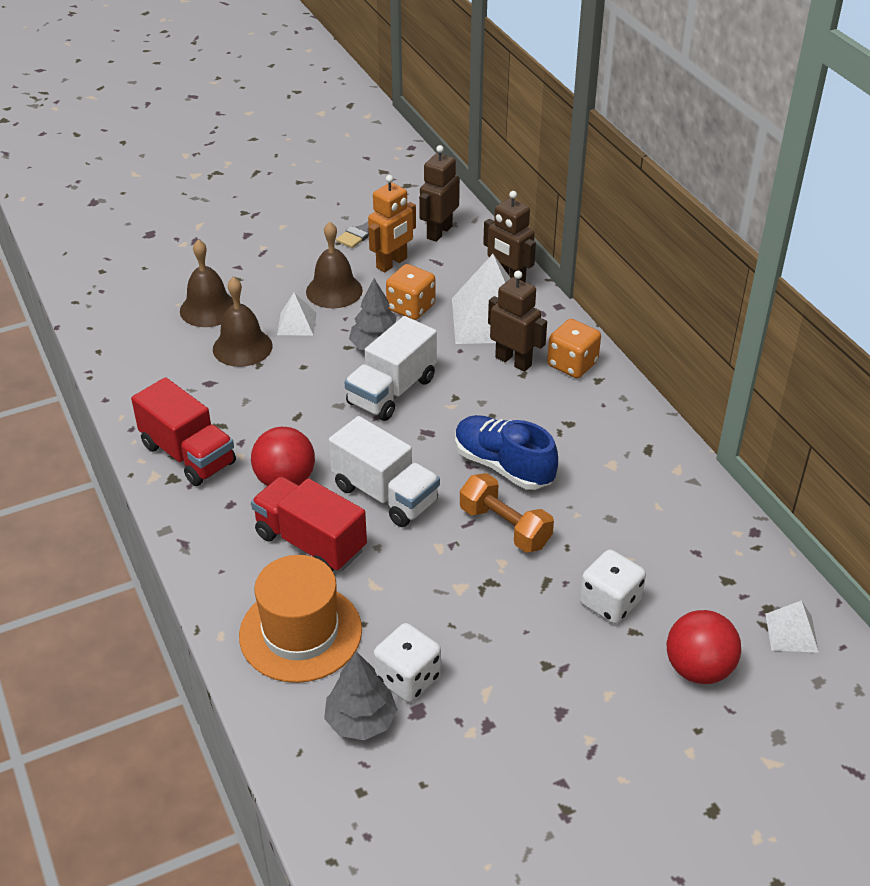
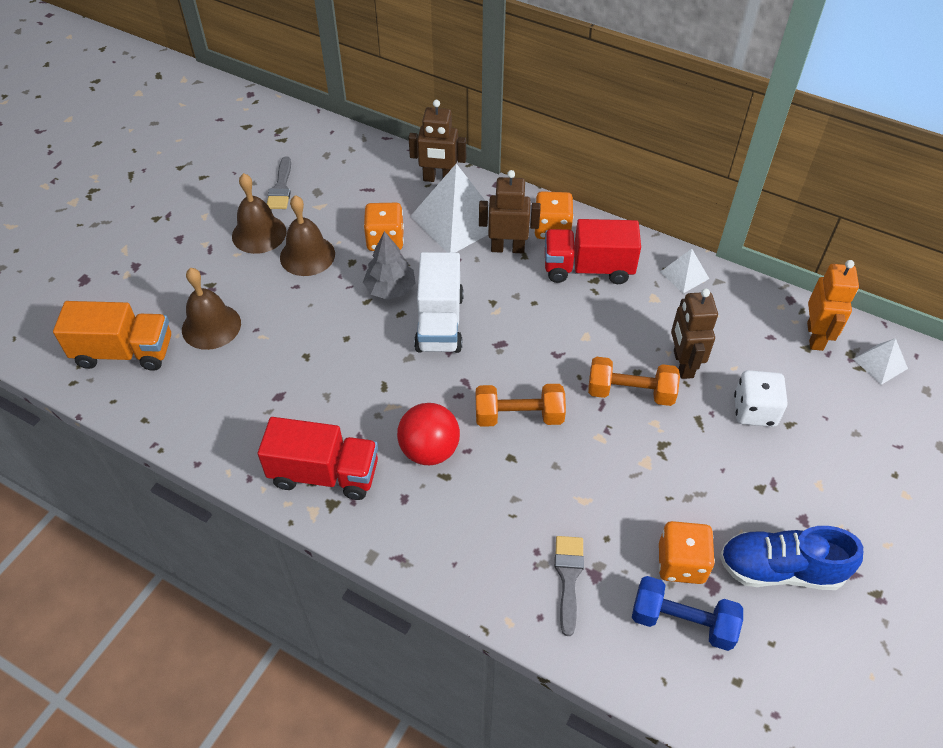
camera: 35 degrees left, 10 degrees up
(129, 298) = (125, 352): none -> orange truck
(242, 347) = (276, 347): brown bell -> brown bell (259, 234)
(296, 323) = (303, 301): white pyramid -> white pyramid (684, 275)
(300, 632) = (568, 577): orange hat -> grey brush
(310, 542) = (501, 493): red truck -> red truck (588, 268)
(361, 720) = (682, 622): grey tree -> blue dumbbell
(385, 494) = (519, 416): white truck -> orange dumbbell
(392, 263) = (333, 207): orange robot -> orange robot (815, 336)
(407, 678) = (681, 563): white dice -> orange dice
(439, 232) = (345, 162): brown robot -> brown robot (682, 364)
(503, 466) = (582, 342): blue shoe -> blue shoe (780, 569)
(698, 669) = (853, 427): red ball -> none

